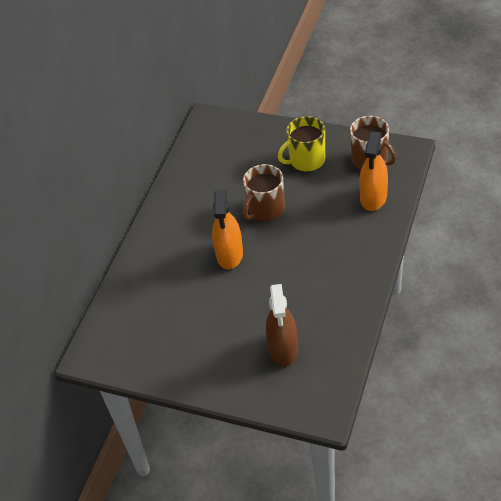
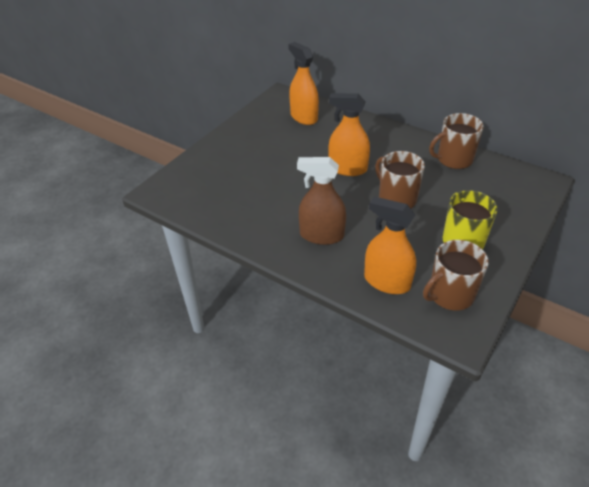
camera: 100 degrees right, 5 degrees down
(139, 317) = (304, 117): none -> orange spray bottle
(191, 178) = (453, 159): none -> brown mug
(283, 348) = (229, 181): brown spray bottle -> brown spray bottle (321, 235)

